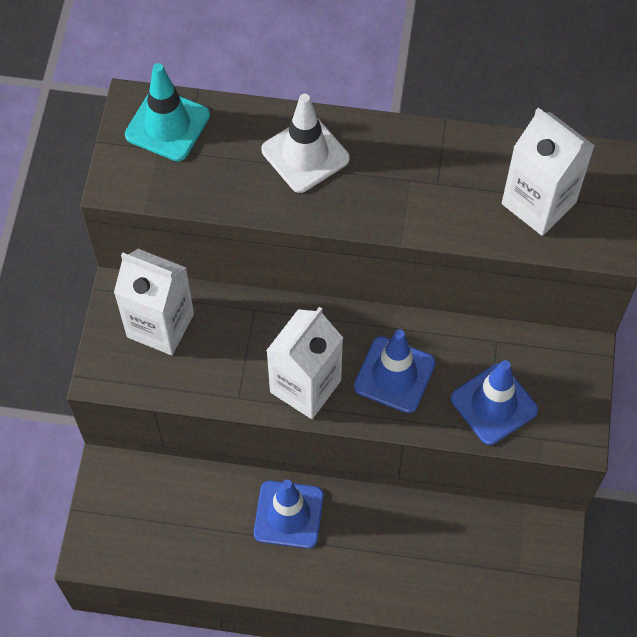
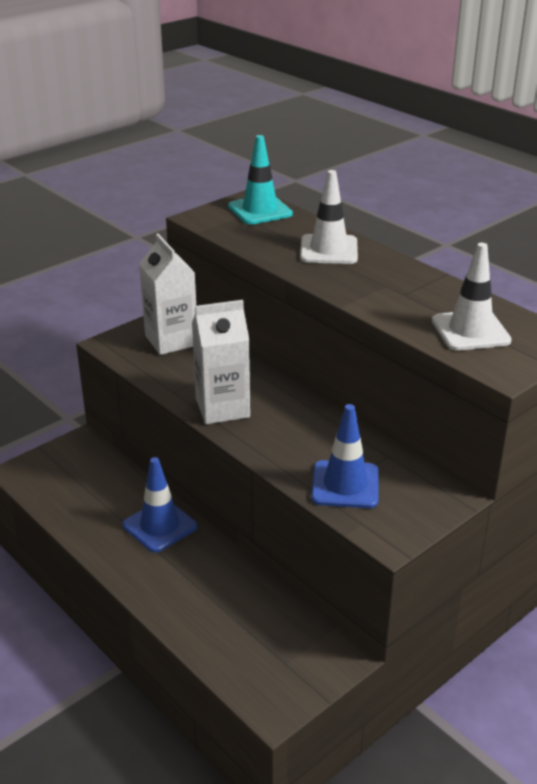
camera: 40 degrees right, 30 degrees down
(394, 375) = (290, 433): blue traffic cone -> none
(538, 203) = (470, 331): white carton -> white traffic cone

